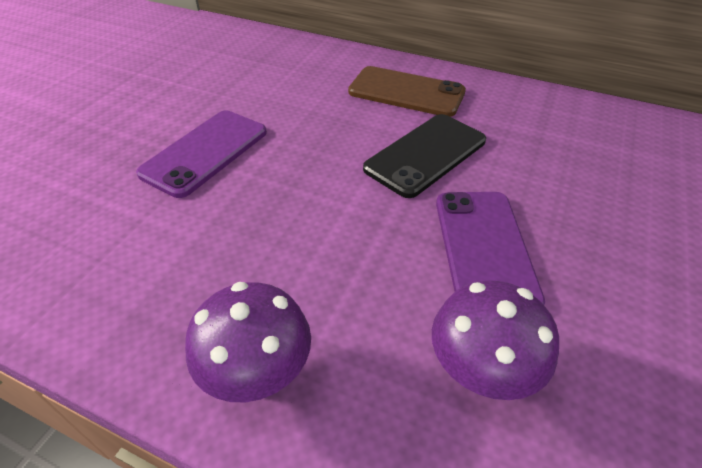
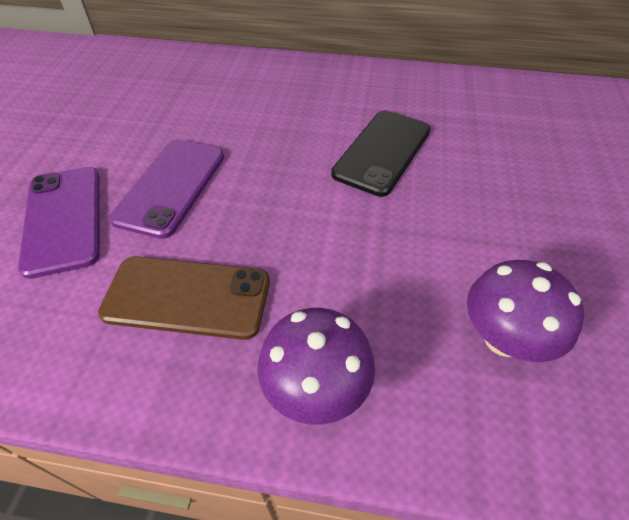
camera: 15 degrees left, 5 degrees up
(406, 92) = (341, 93): brown phone -> brown phone (187, 297)
(484, 249) = (466, 230): purple phone -> purple phone (64, 219)

